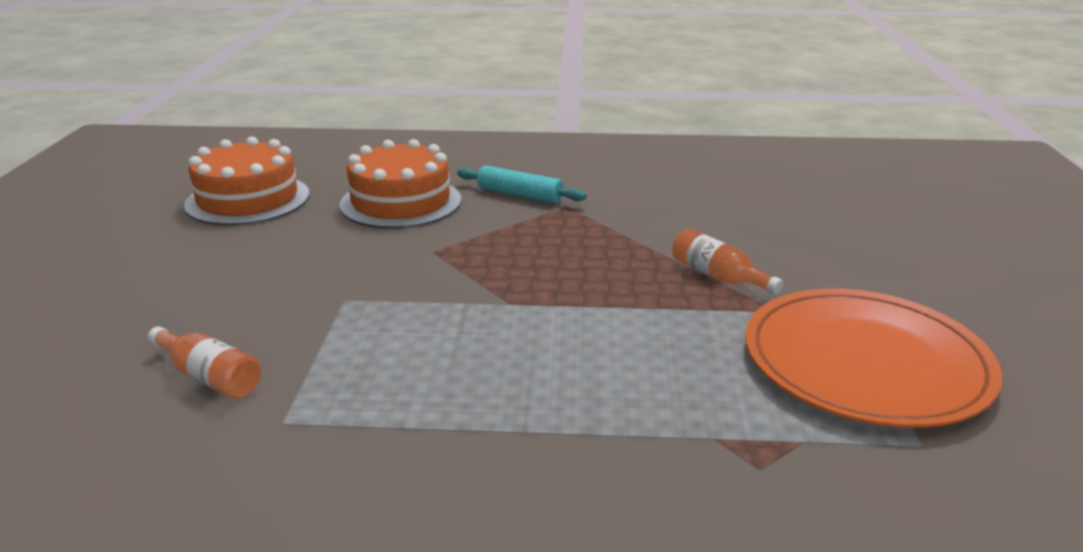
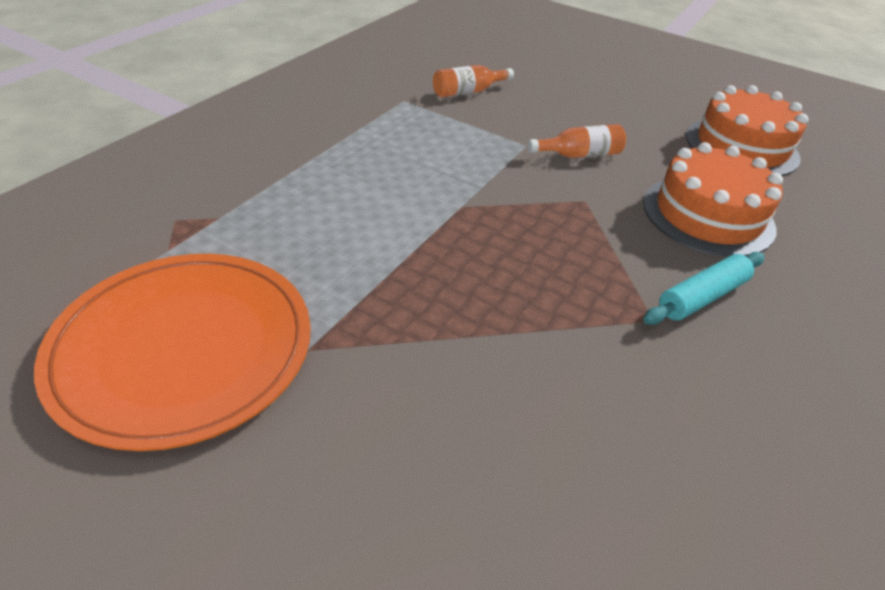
camera: 115 degrees right, 15 degrees up
(718, 277) = (405, 347): orange bottle -> orange bottle (579, 155)

